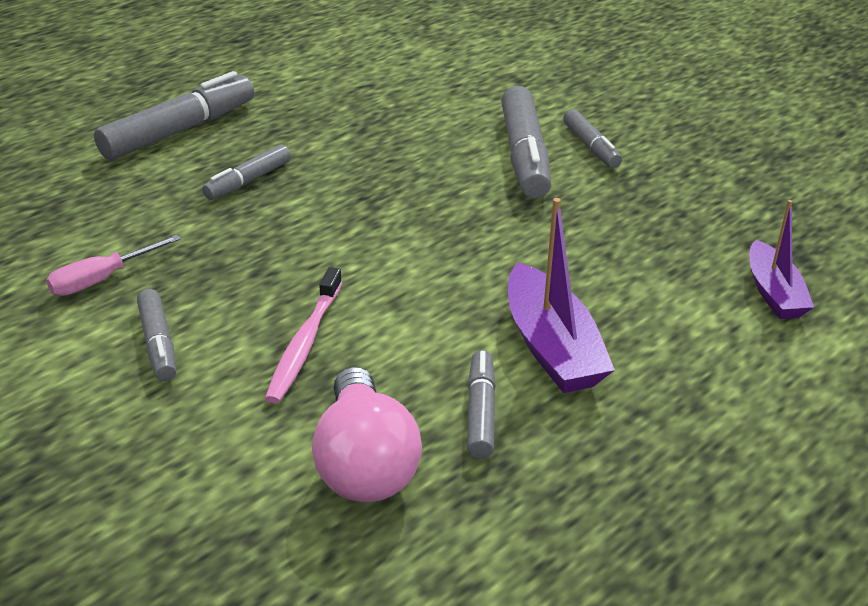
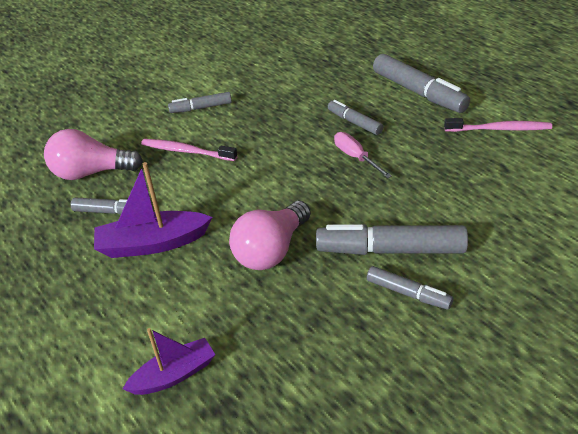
camera: 100 degrees right, 5 degrees up
(102, 279) = (258, 86): pink screwdriver -> pink screwdriver (356, 157)
(286, 82) = (499, 129): none -> pink toothbrush
(543, 237) = (271, 250): none -> pink light bulb
(591, 147) = (408, 293): grey marker -> grey marker turned 135 degrees counterclockwise
(774, 293) = (174, 375): purple boat -> purple boat turned 150 degrees clockwise

